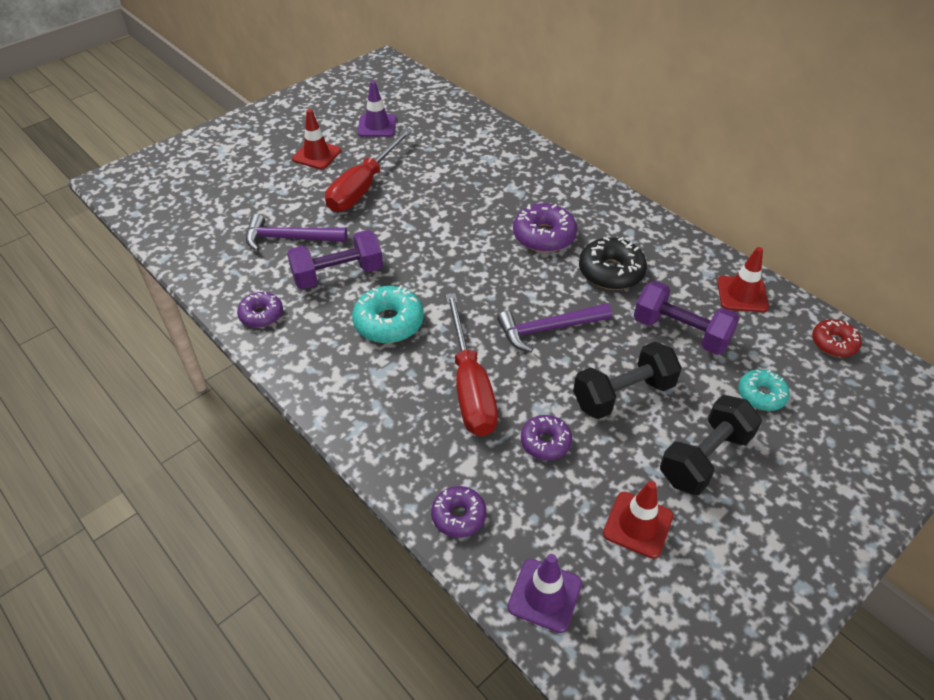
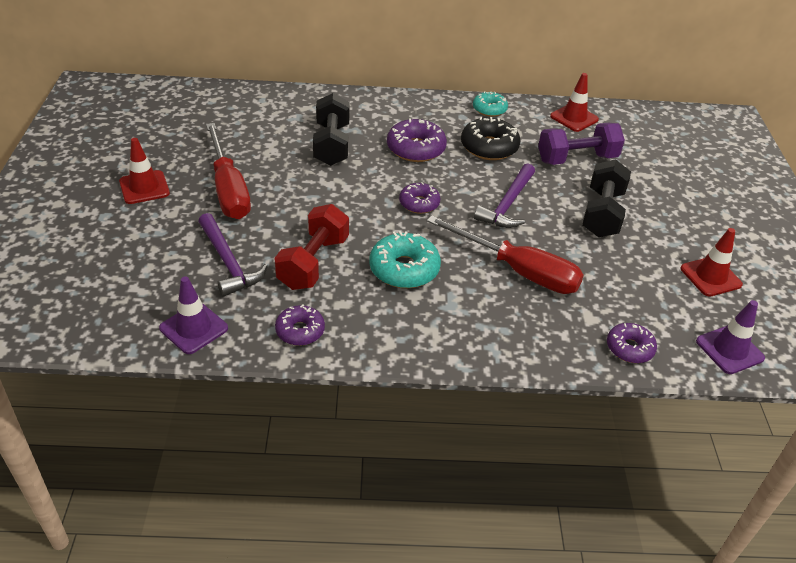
camera: 50 degrees left, 5 degrees down
(289, 238) = (228, 262): purple hammer -> purple hammer turned 75 degrees counterclockwise
(338, 275) = (313, 263): purple dumbbell -> red dumbbell
(377, 126) = (163, 138): purple traffic cone -> purple traffic cone (194, 328)
(545, 442) = (606, 270): purple donut -> purple donut (419, 203)
(704, 458) = (685, 218): black dumbbell -> black dumbbell (331, 145)
(761, 395) = (660, 167): turquoise donut -> turquoise donut (489, 109)
(833, 343) = (650, 118): red donut -> none

